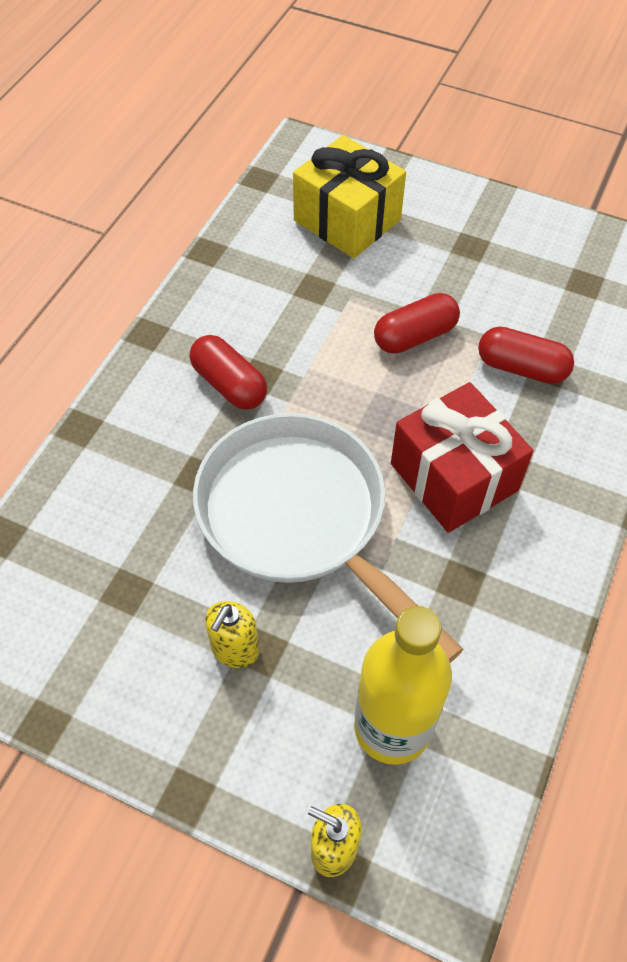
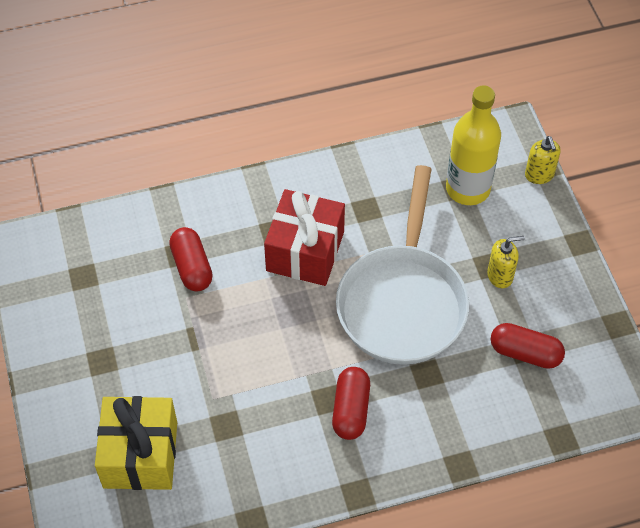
camera: 130 degrees left, 0 degrees up
(415, 336) = (216, 338): red capsule -> red capsule (525, 353)

